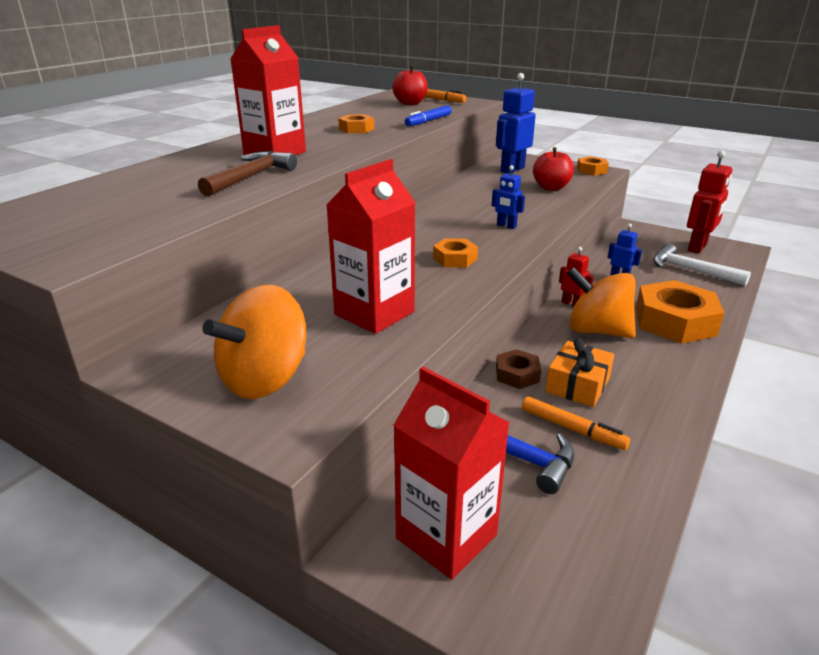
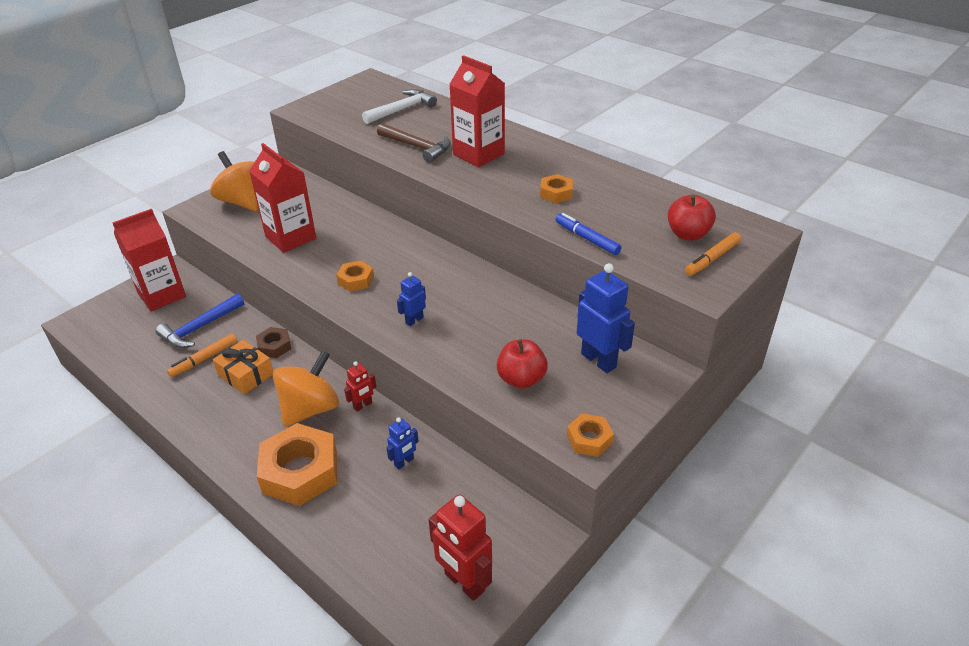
camera: 100 degrees right, 10 degrees up
(691, 270) = (400, 539): white hammer -> white hammer (402, 109)

